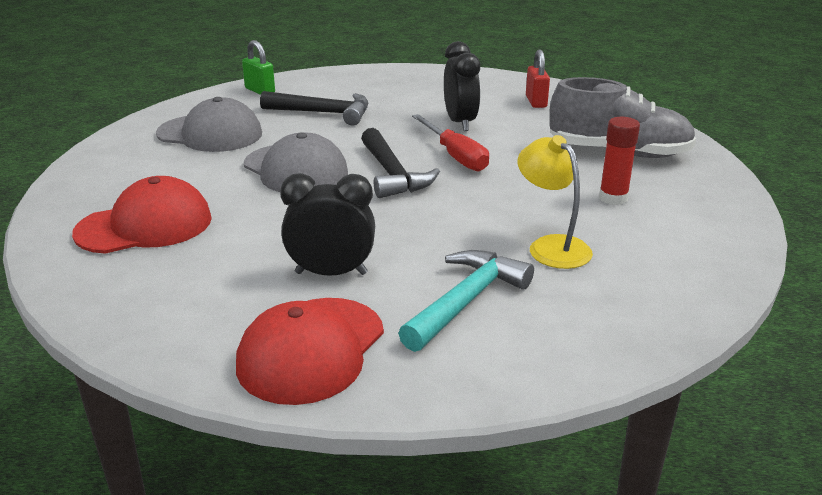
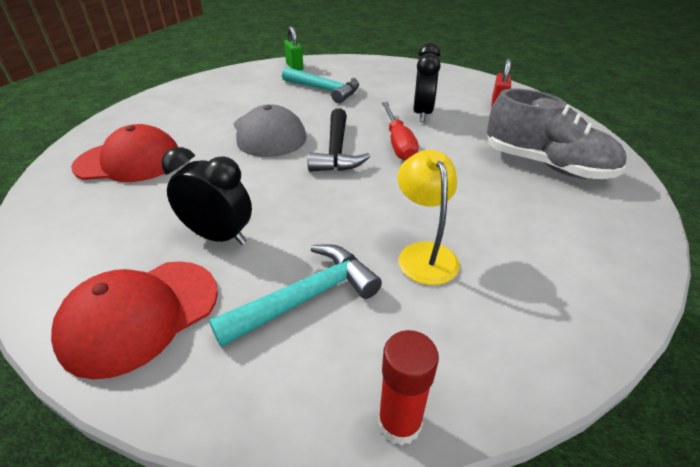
camera: 20 degrees right, 10 degrees up
(210, 134) = (235, 94): grey cap -> none
(323, 113) = (324, 90): black hammer -> turquoise hammer
(613, 198) = (514, 213): red glue stick -> red glue stick (399, 423)

